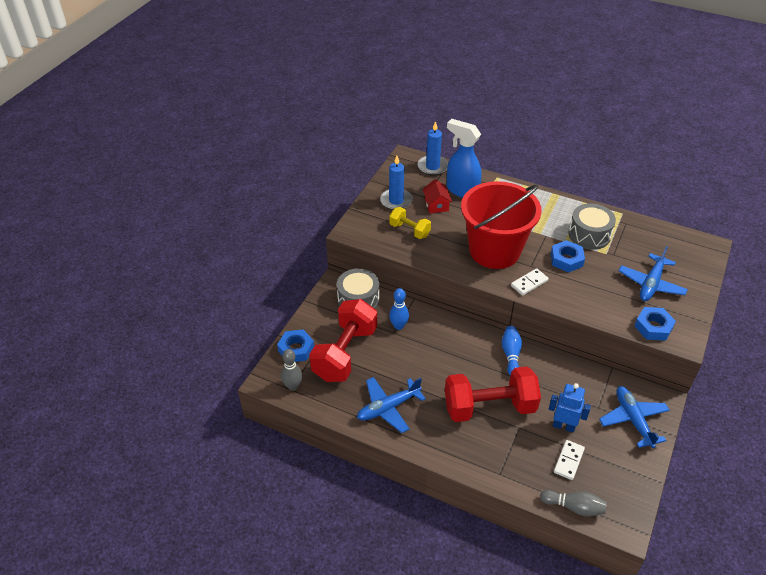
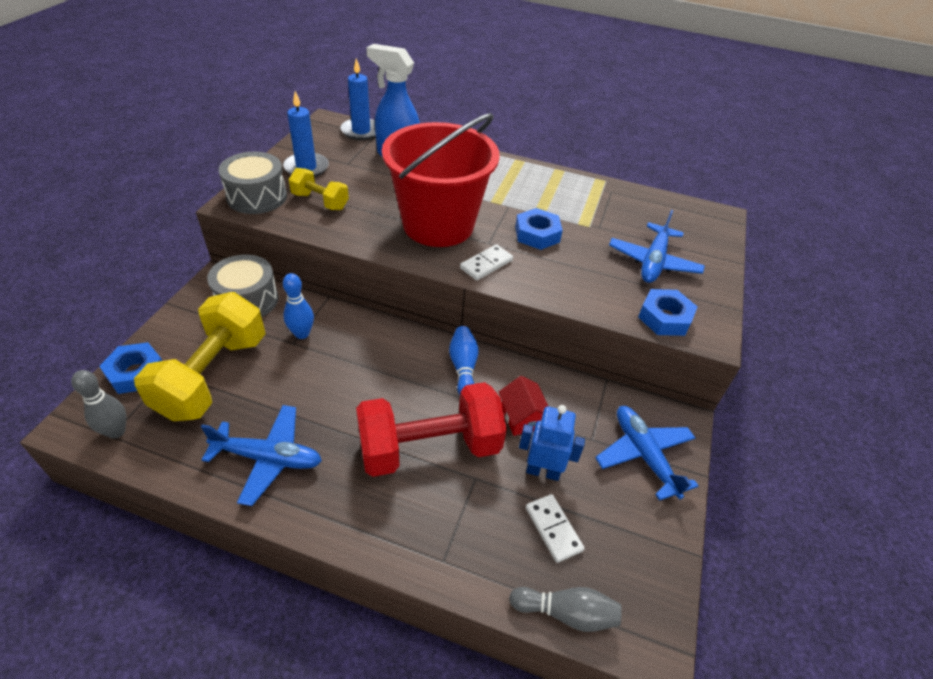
camera: 10 degrees left, 0 degrees up
(345, 353) = (213, 376): red dumbbell -> yellow dumbbell
(388, 408) = (268, 458): blue plane -> blue plane turned 135 degrees counterclockwise
(436, 205) = (361, 172): red house -> red house (522, 417)
(569, 461) = (553, 529): white domino -> white domino turned 45 degrees counterclockwise
(589, 235) = (565, 205): grey drum -> grey drum (257, 196)

